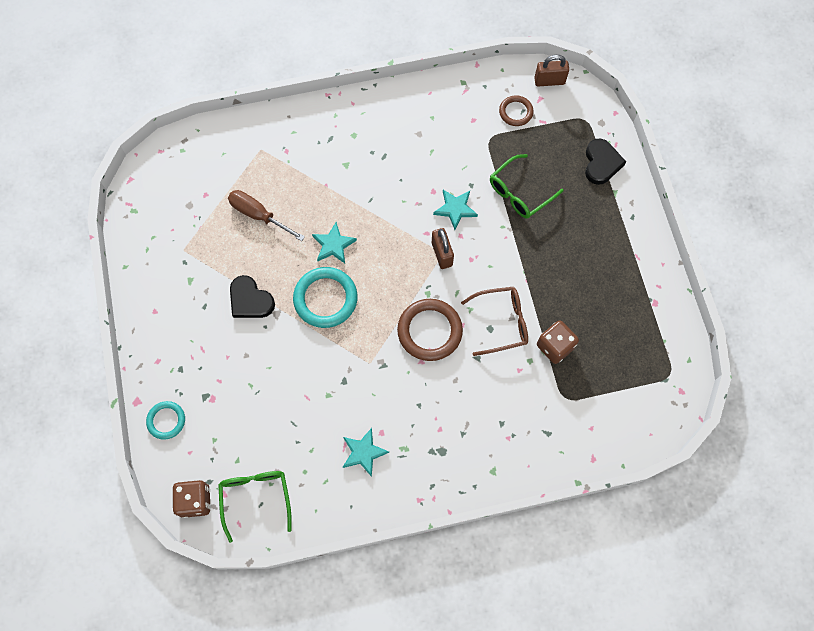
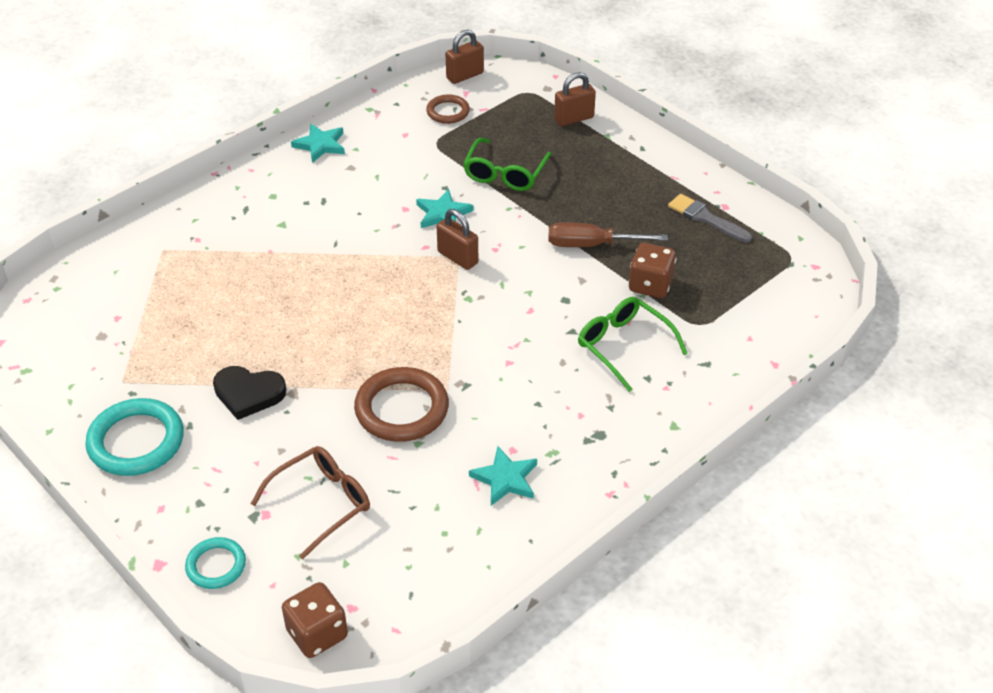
camera: 30 degrees left, 25 degrees down
(256, 498) = (399, 590): green glasses -> green glasses (623, 346)
(258, 215) = (202, 310): brown screwdriver -> brown screwdriver (590, 245)
(325, 299) = (346, 353): turquoise ring -> turquoise ring (136, 441)
(333, 245) = (320, 300): turquoise star -> turquoise star (320, 145)
(429, 331) = (497, 330): brown ring -> brown ring (402, 409)
(502, 322) = (574, 289): brown glasses -> brown glasses (322, 503)
(601, 163) = (574, 119): black heart -> brown padlock
(633, 307) = (705, 218): none -> grey brush

